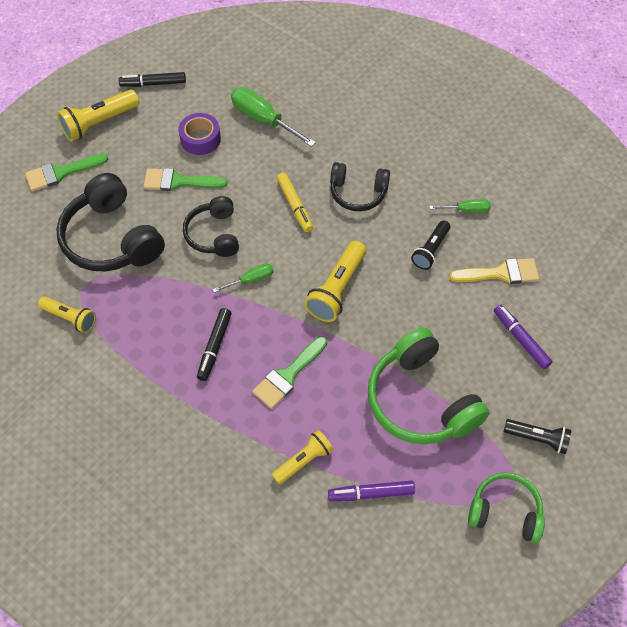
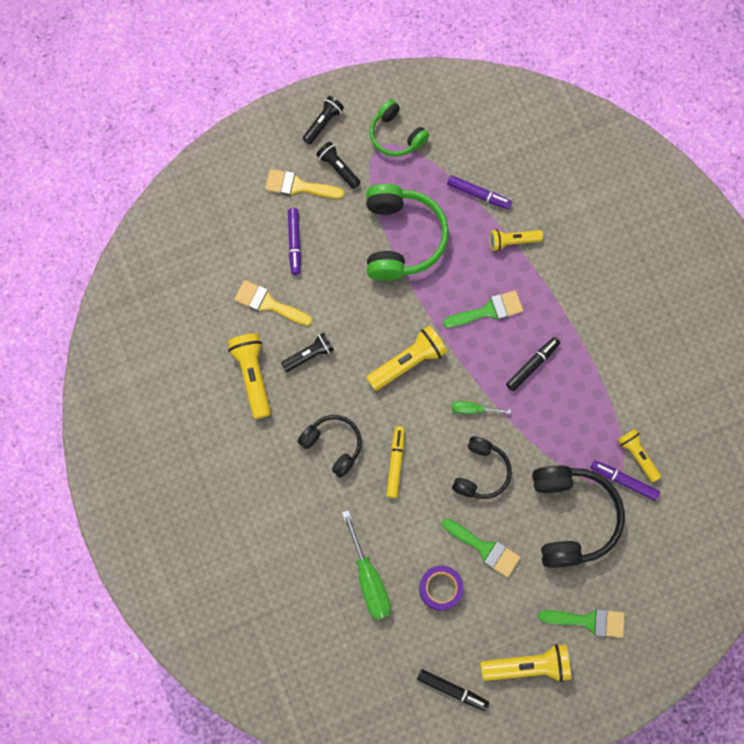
camera: 150 degrees left, 15 degrees up
(74, 290) = (623, 481): none -> purple marker
(466, 210) = (253, 376): green screwdriver -> yellow flashlight
(561, 397) = (298, 186): none -> yellow brush
(591, 480) = (323, 123): none -> black flashlight

